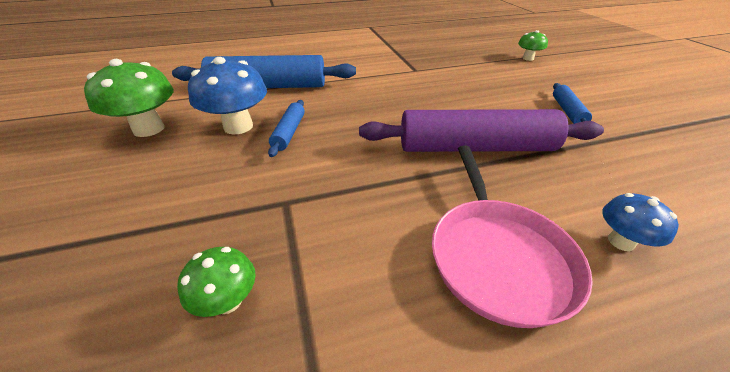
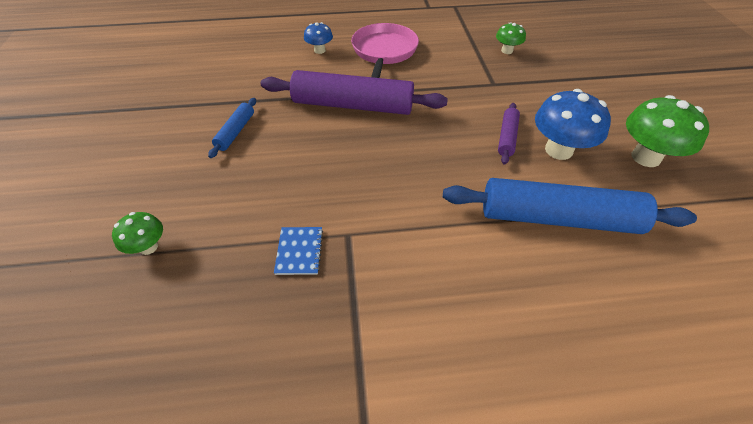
camera: 170 degrees left, 10 degrees up
(289, 132) = (507, 137): blue rolling pin -> purple rolling pin
(440, 63) = (299, 251): none -> blue notebook

